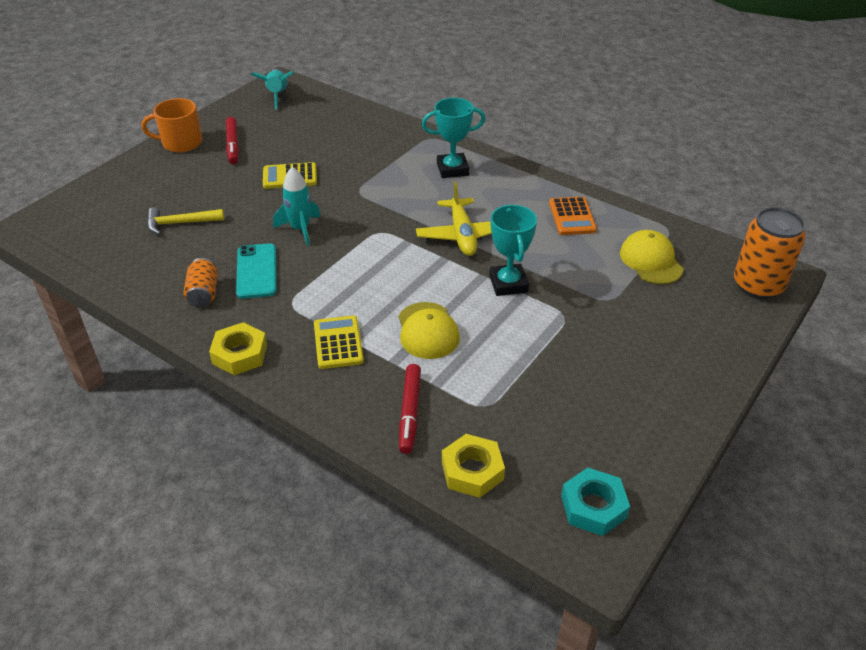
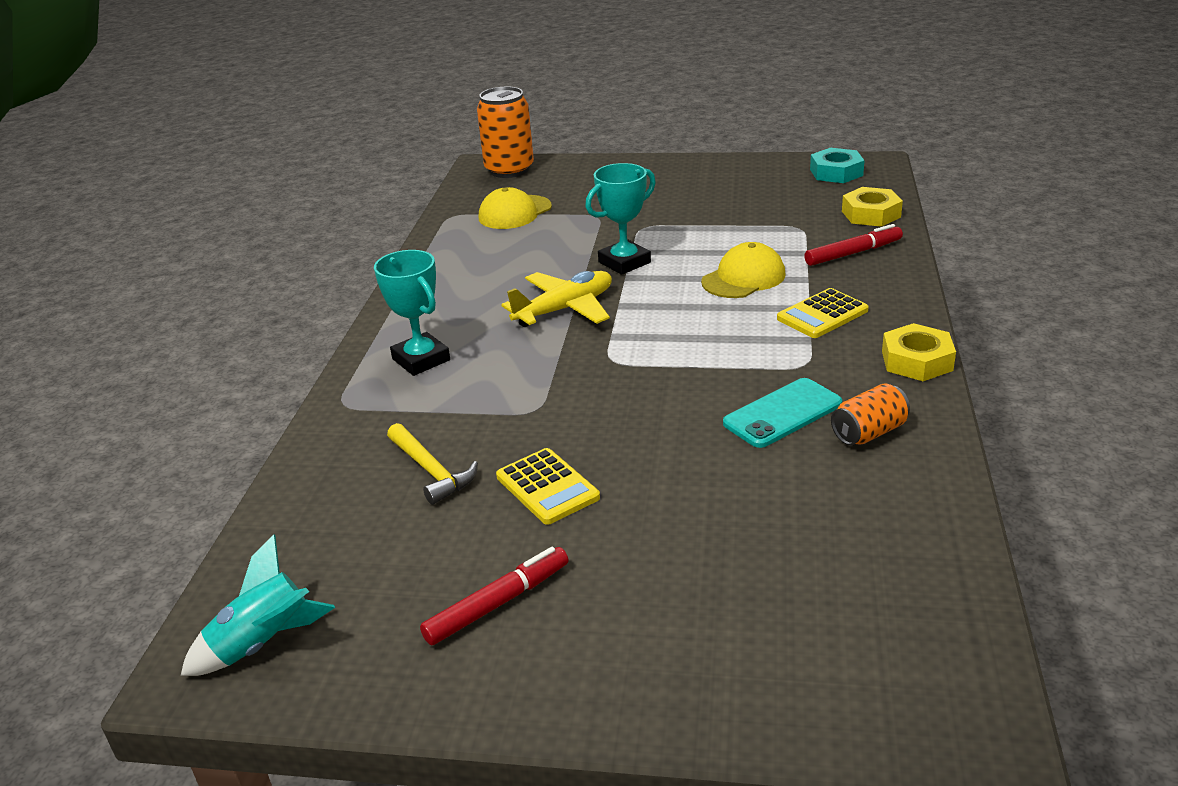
camera: 115 degrees left, 10 degrees down
(180, 223) = (766, 535): yellow hammer -> yellow hammer (431, 471)
(181, 143) = (538, 686): orange mug -> none
(300, 229) = (665, 419): turquoise rocket -> none
(572, 217) = (470, 262): orange calculator -> none

